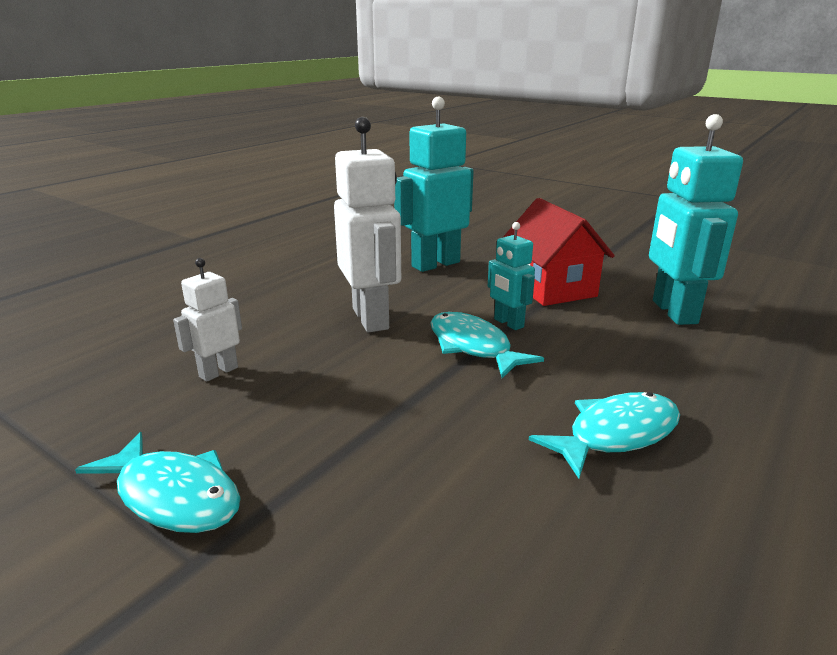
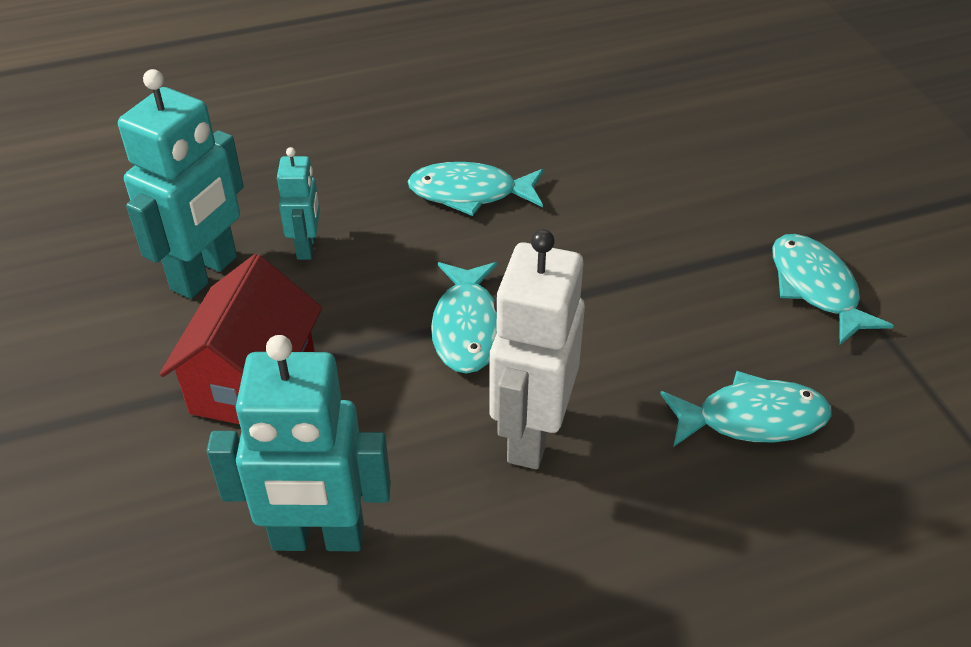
camera: 145 degrees left, 20 degrees up
(218, 372) = (752, 418): white robot -> turquoise fish
(508, 323) = (390, 344): turquoise robot -> turquoise robot (307, 247)

